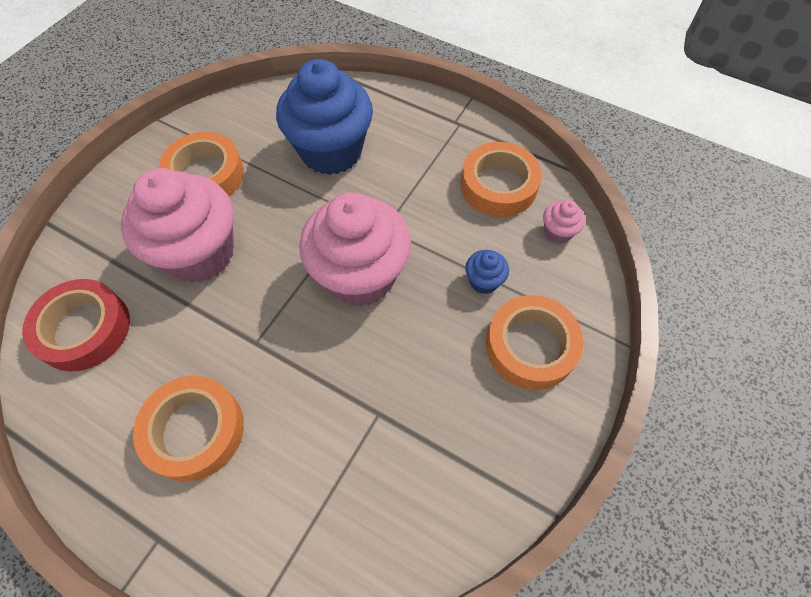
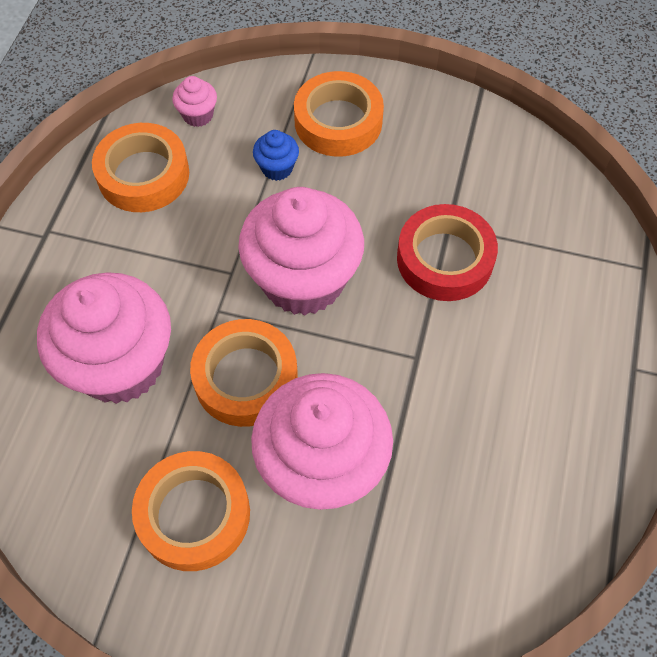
camera: 105 degrees left, 0 degrees up
(84, 329) = (467, 556): red tape -> red tape (444, 259)
(195, 430) = (529, 378): orange tape -> orange tape (246, 378)
(331, 151) = (121, 365): blue cupcake -> pink cupcake

